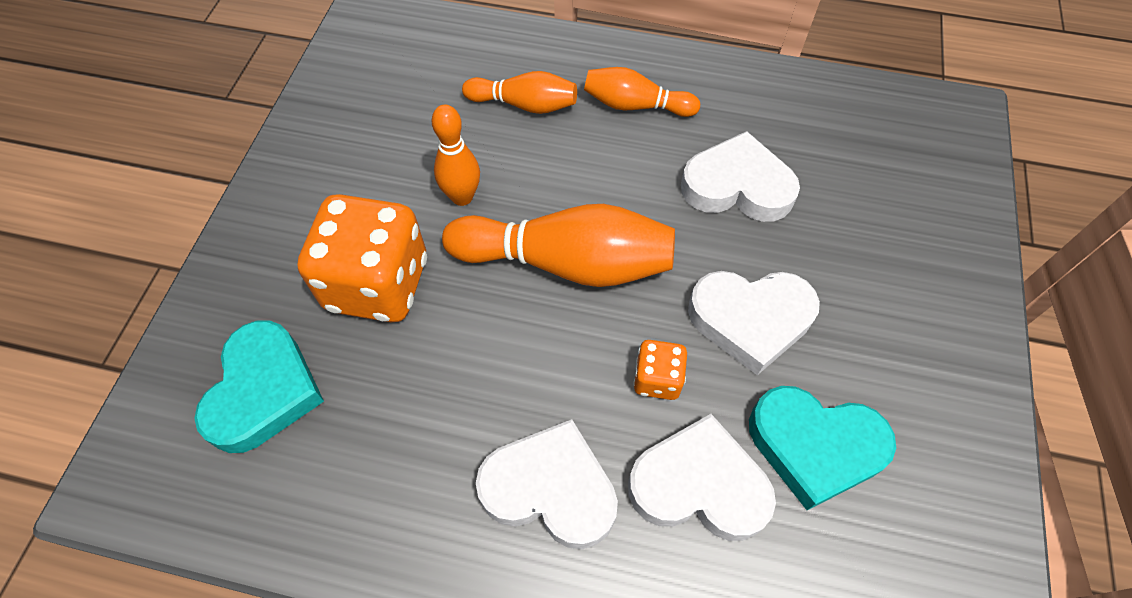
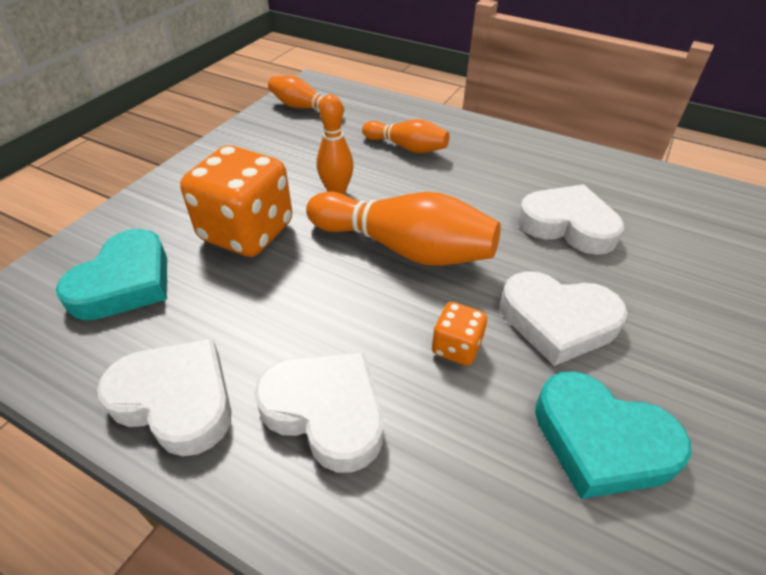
camera: 15 degrees right, 15 degrees down
(635, 105) = (494, 161): orange bowling pin -> orange bowling pin (304, 108)
(698, 485) = (471, 445): white heart -> white heart (176, 400)

